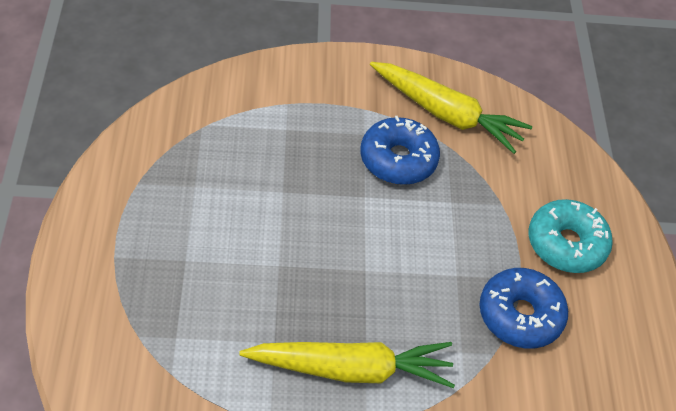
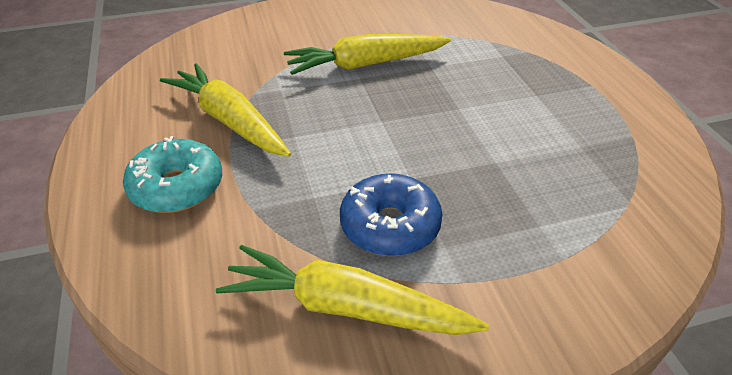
camera: 170 degrees right, 10 degrees down
(520, 315) = (230, 121): blue donut -> yellow carrot

